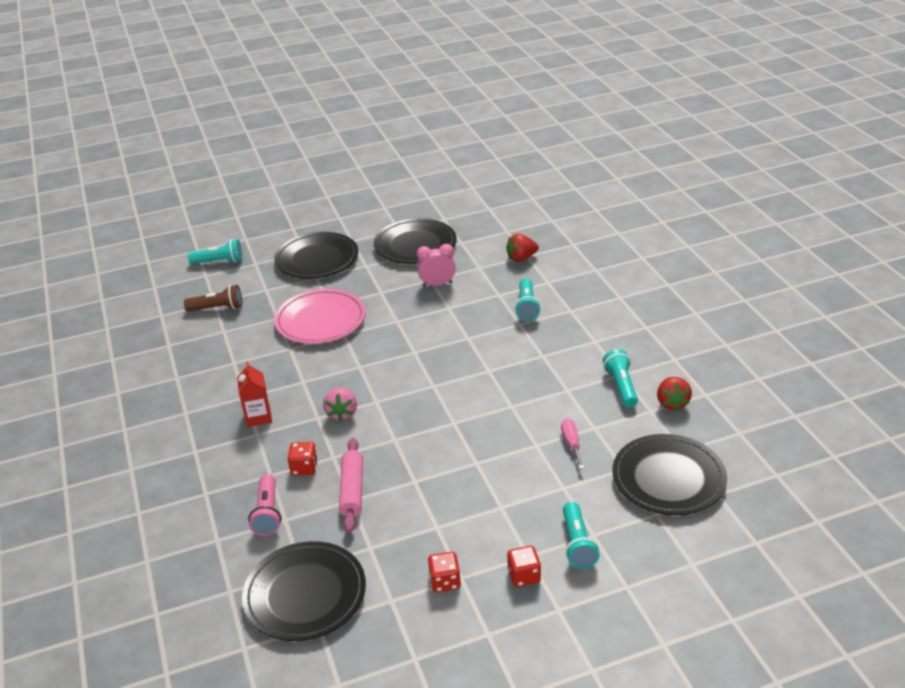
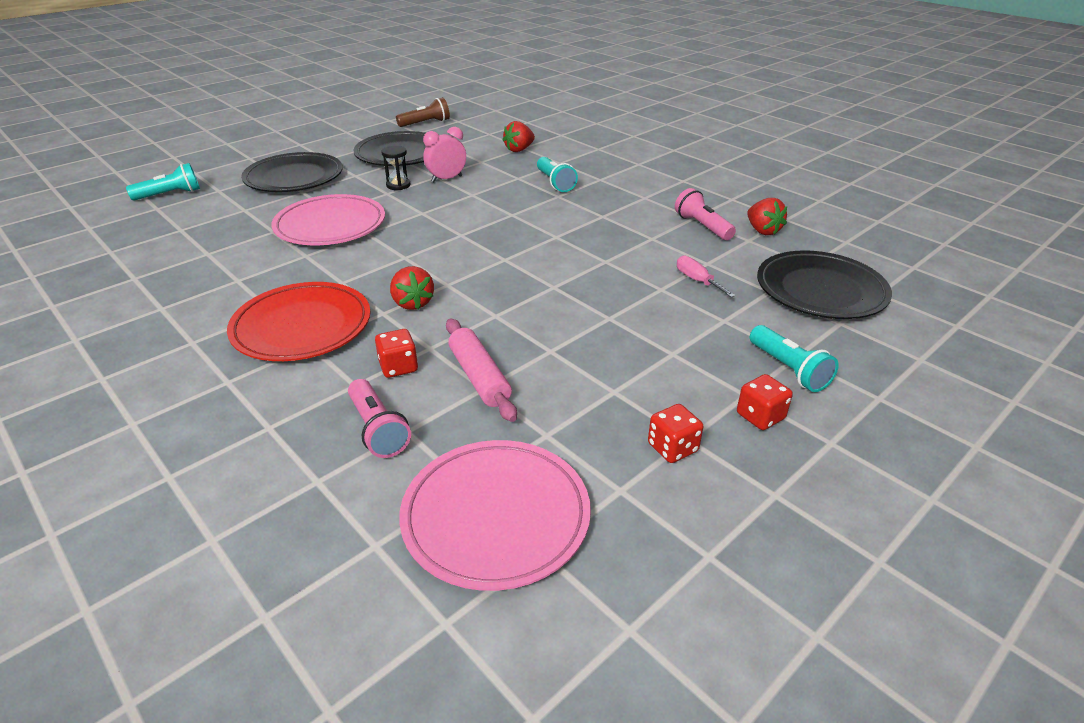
camera: 25 degrees left, 0 degrees up
(217, 308) = (188, 234): brown flashlight -> brown flashlight (426, 123)
(258, 417) = (302, 327): red carton -> red plate
(305, 594) = (496, 516): black plate -> pink plate
(342, 413) = (413, 303): pink strawberry -> red strawberry
(394, 284) = (398, 185): none -> black hourglass
(621, 386) = (702, 226): turquoise flashlight -> pink flashlight

